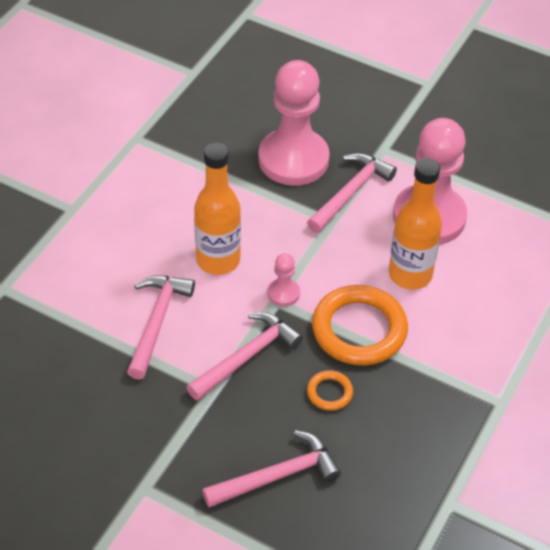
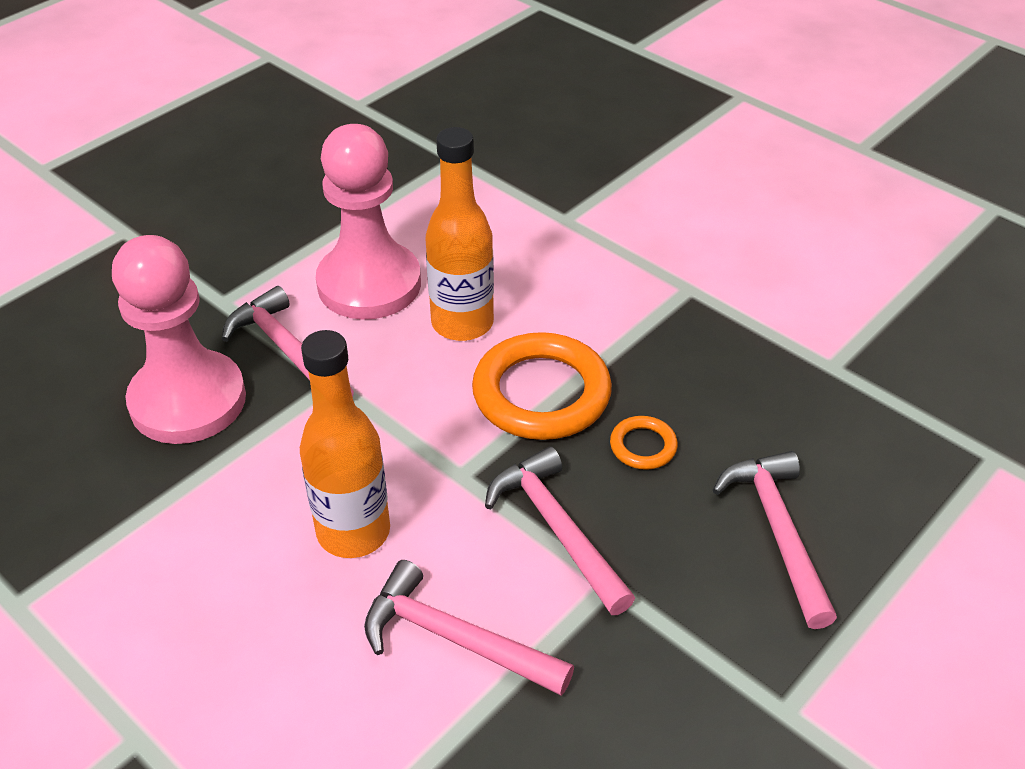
camera: 75 degrees left, 5 degrees down
(283, 293) = (449, 463): pink pawn -> none

